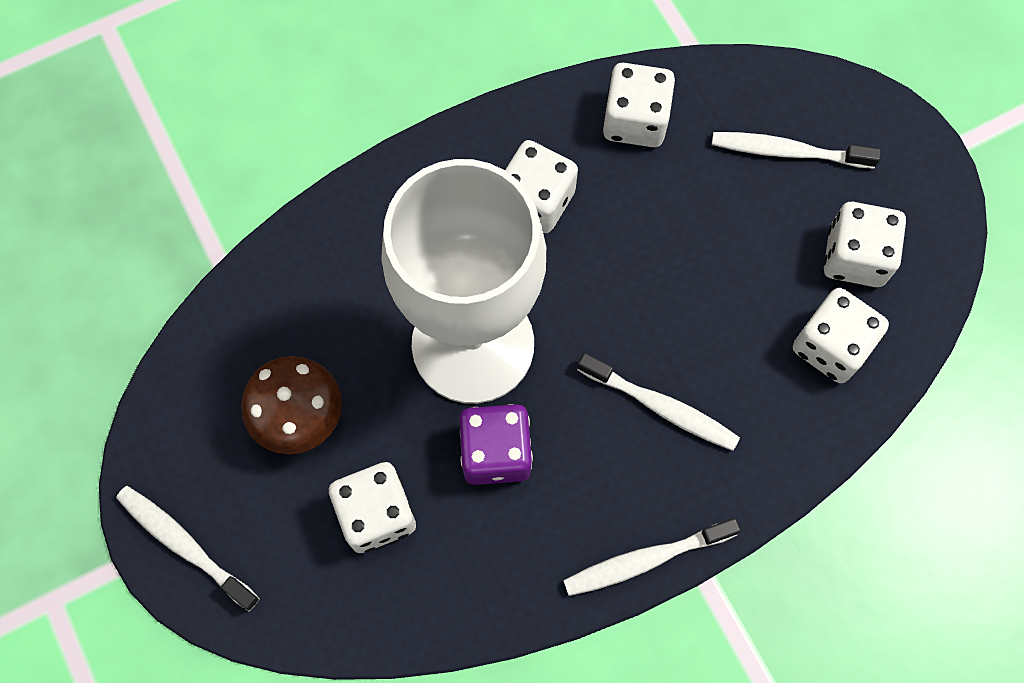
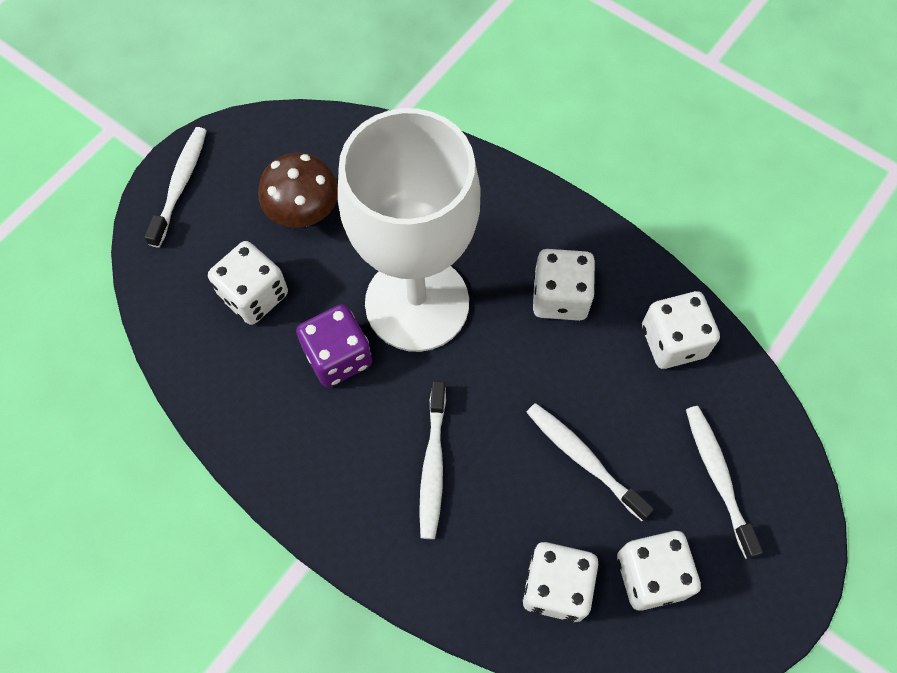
camera: 65 degrees right, 5 degrees down
(645, 560) = (299, 506): white toothbrush -> white toothbrush (583, 459)

